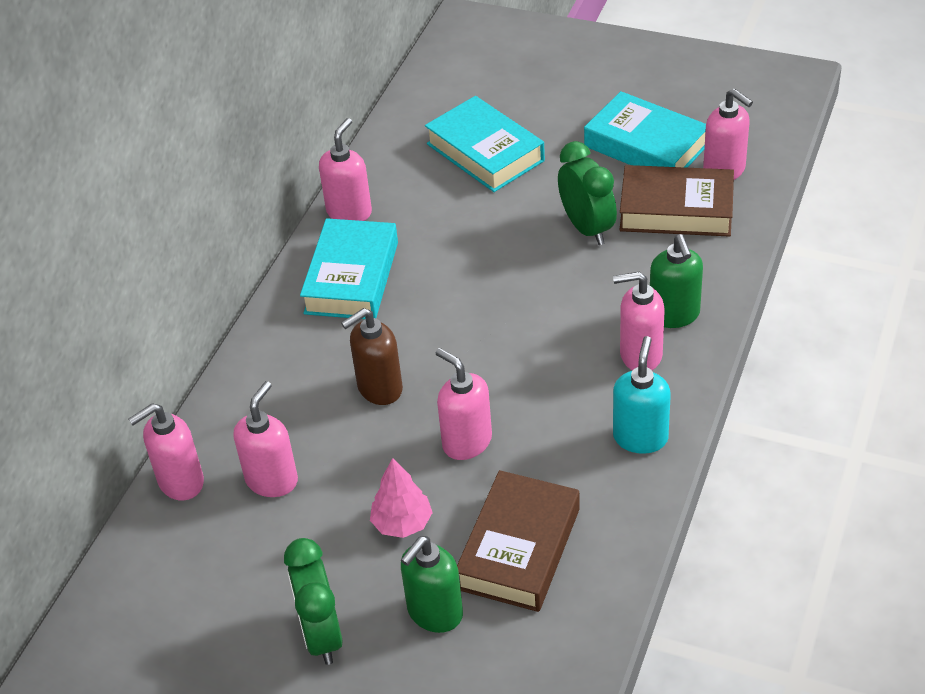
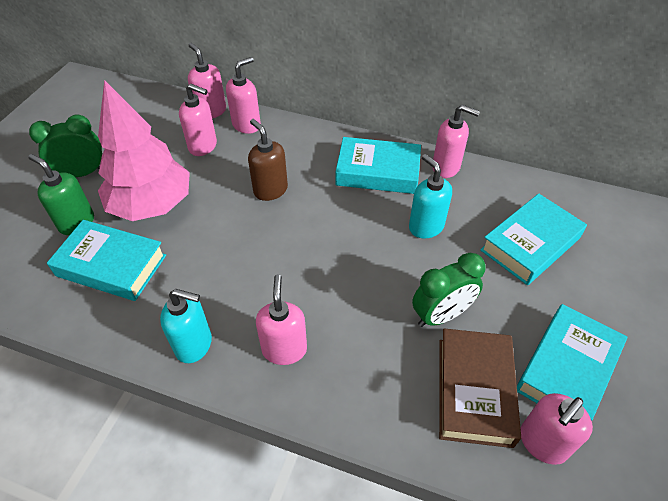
camera: 85 degrees right, 5 degrees up
(402, 523) = (152, 205): pink tree -> pink tree, size x2.17
(455, 235) = (426, 226): none -> turquoise soap dispenser
(466, 442) = (213, 236): pink soap dispenser -> pink soap dispenser (246, 125)
(519, 548) = (111, 266): brown book -> turquoise book
(674, 315) = (330, 379): green soap dispenser -> none

